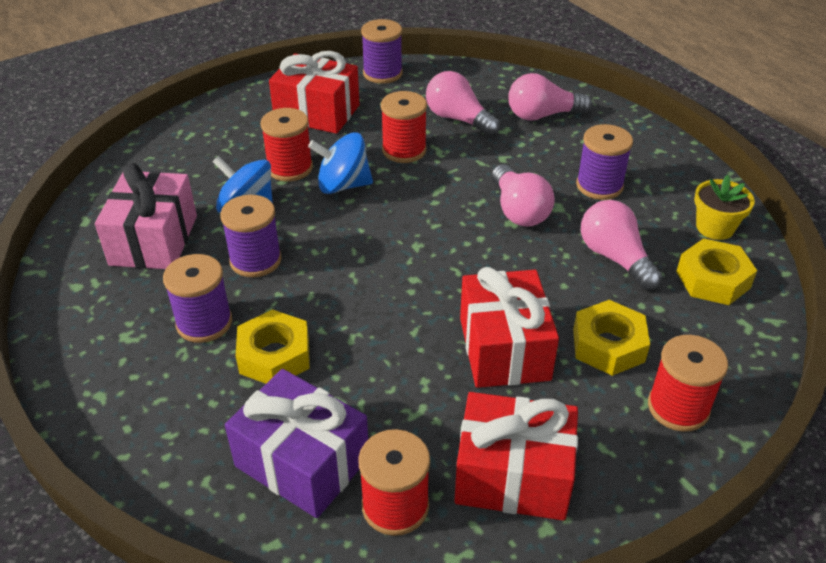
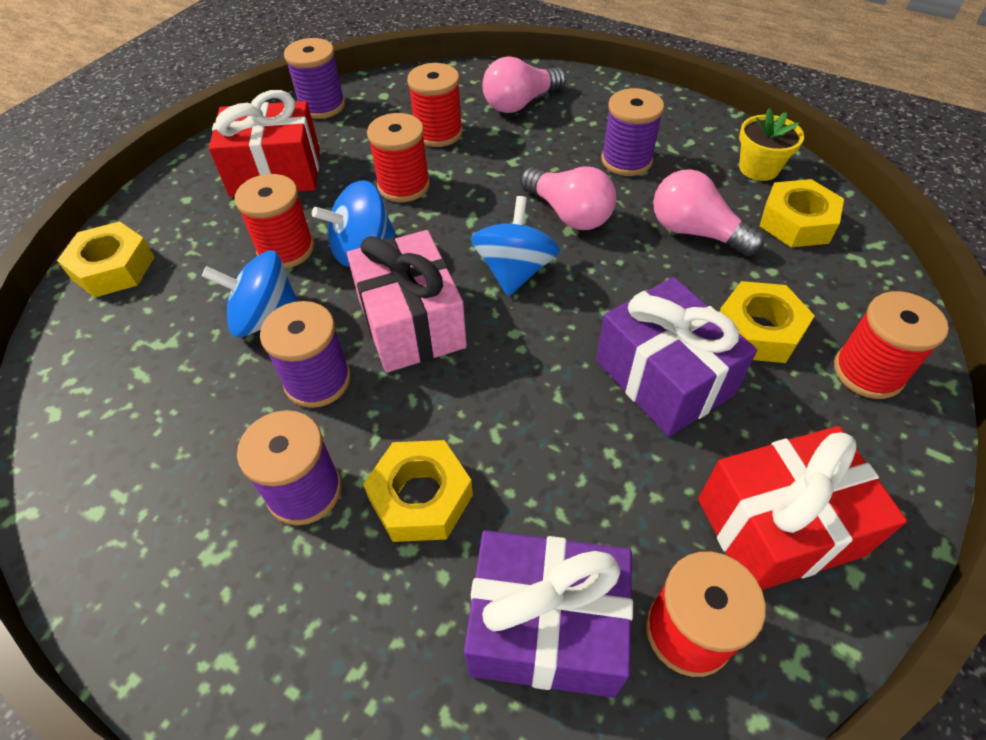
camera: 25 degrees left, 10 degrees up
(154, 240) = (168, 404): pink gift -> pink gift (411, 323)
(170, 144) = (113, 268): none -> yellow nut
(444, 237) = (514, 271): none -> blue spinning top
(458, 119) = (438, 133): pink light bulb -> red spool
(504, 348) = (663, 377): red gift -> purple gift

